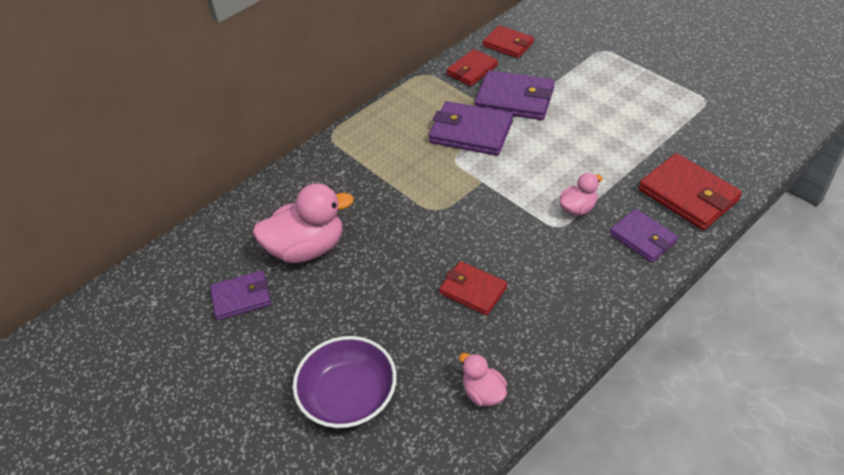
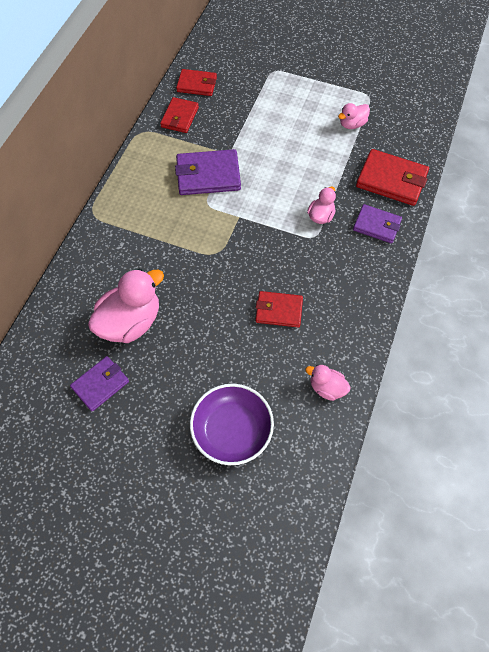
camera: 30 degrees left, 15 degrees up
(514, 99) = (227, 135): purple wallet -> none
(669, 124) = (352, 124): none -> pink duck

